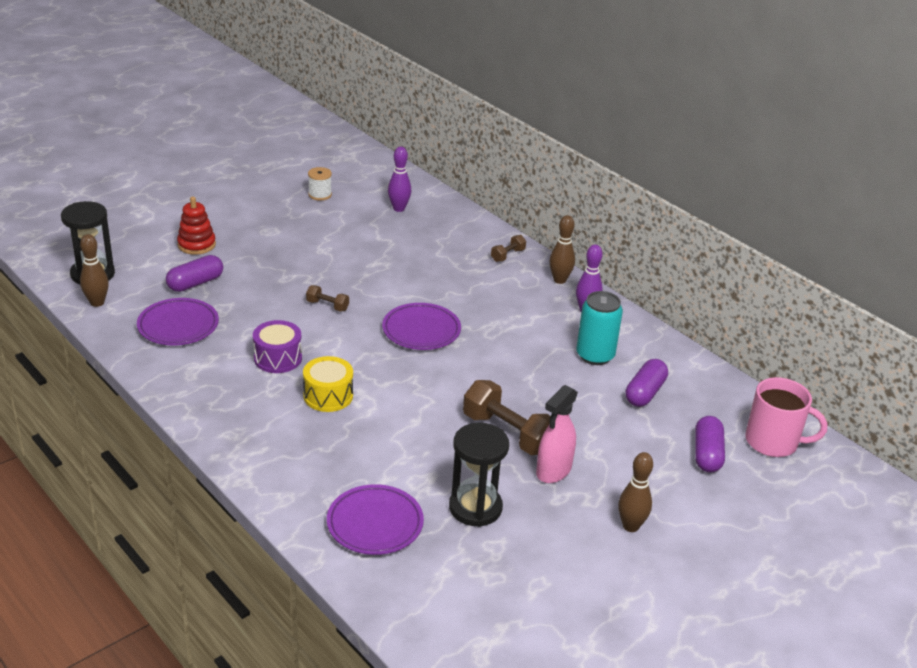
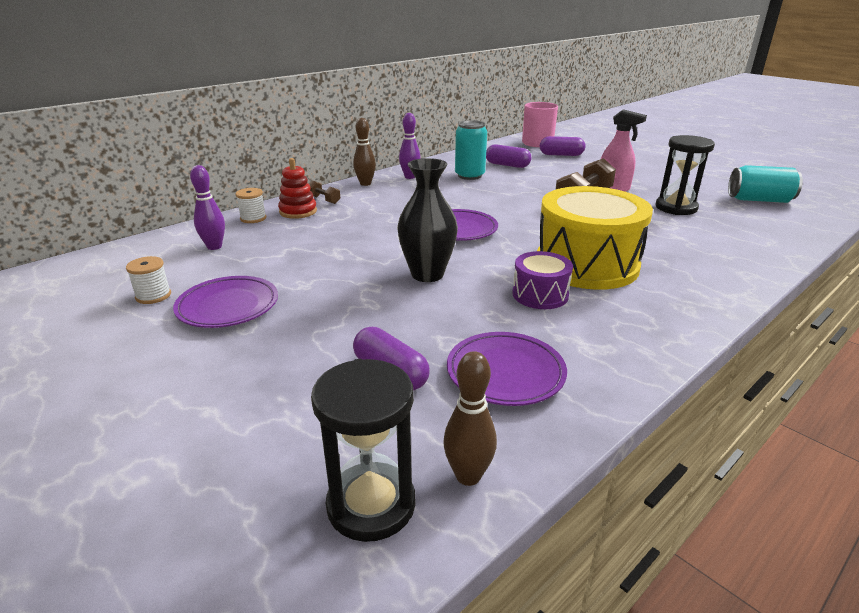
camera: 90 degrees left, 5 degrees down
(196, 245) = (274, 387): red stacking toy -> red stacking toy (298, 211)
(327, 306) = (427, 274): brown dumbbell -> black vase
(328, 396) = (586, 264): yellow drum -> yellow drum, size x2.01
(375, 524) = (733, 238): purple plate -> purple plate (228, 307)
(459, 221) = (253, 218): none -> white spool
(504, 607) = (759, 200): none -> turquoise can
(630, 526) = (646, 171): brown bowling pin -> none

